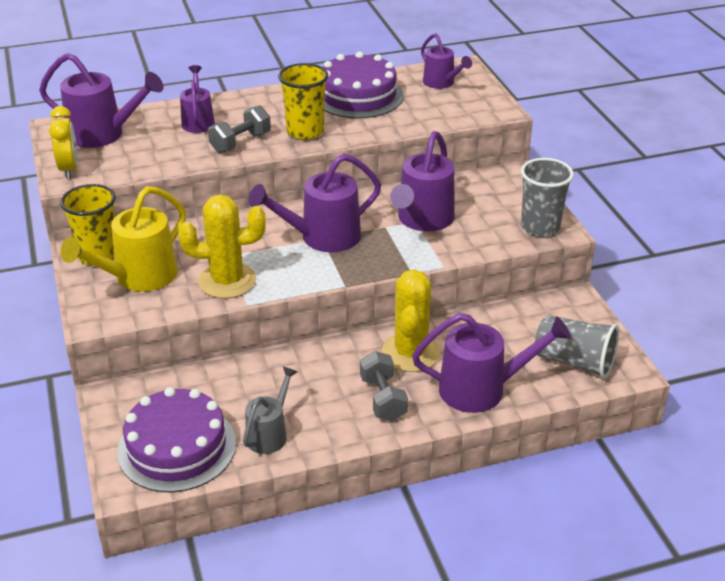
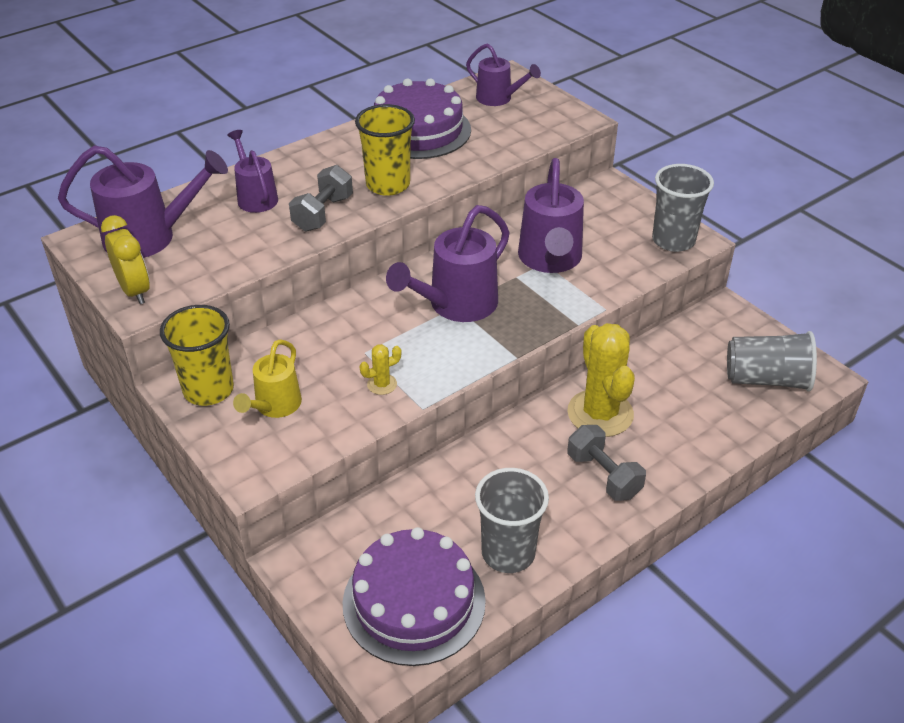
camera: 20 degrees left, 5 degrees up
(138, 278) = (274, 406): yellow watering can -> yellow watering can, size x0.61
(227, 281) = (382, 384): yellow cactus -> yellow cactus, size x0.43
(270, 433) = (508, 553): grey watering can -> grey cup
(482, 389) = (697, 436): purple watering can -> none

